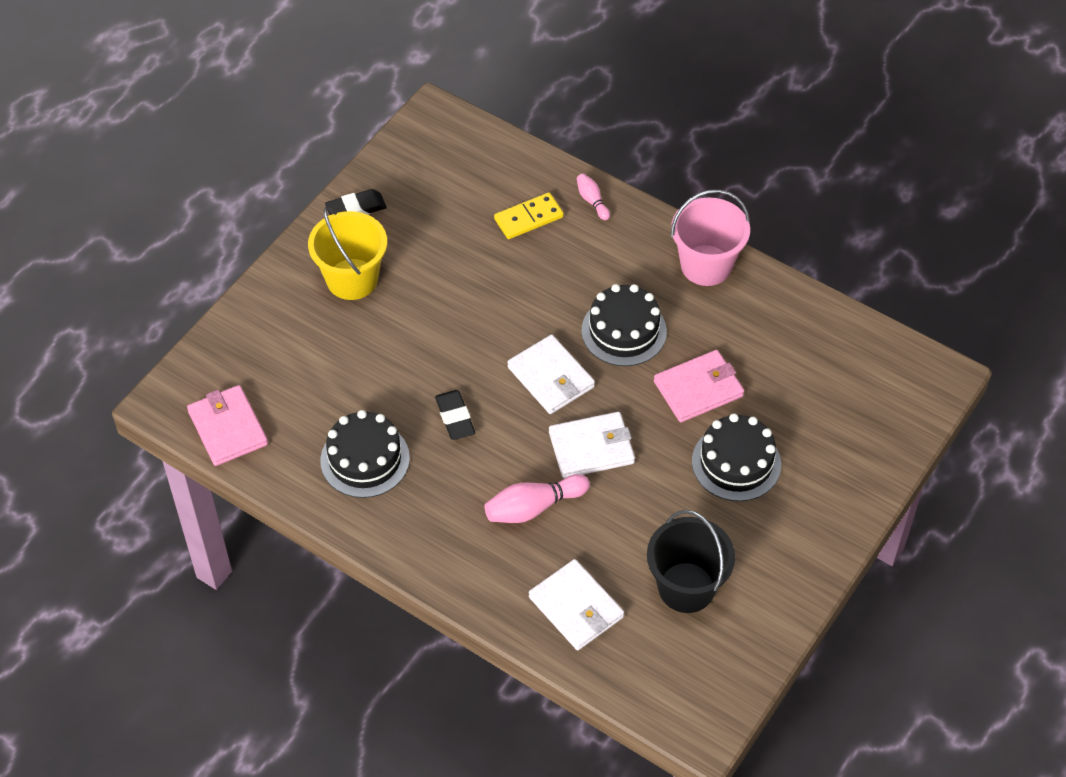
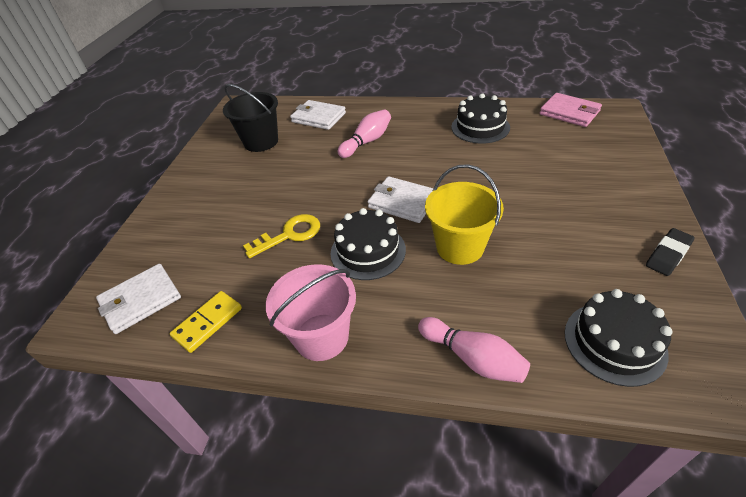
camera: 160 degrees right, 10 degrees down
(352, 279) = (601, 205): yellow bucket -> yellow bucket (460, 247)
(455, 418) = (447, 160): black eraser -> none
(528, 218) = (517, 311): yellow domino -> yellow domino (208, 322)
(591, 448) = (349, 177): white wallet -> white wallet (141, 300)
(592, 201) = (473, 358): pink bowling pin -> pink bowling pin, size x1.78
(698, 389) = (290, 234): pink wallet -> yellow key
(736, 463) = (247, 203): black cake -> black cake (614, 342)

